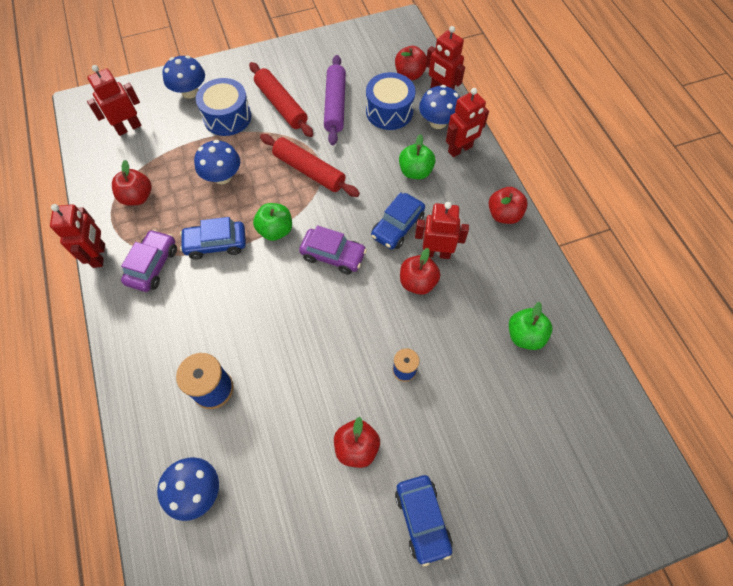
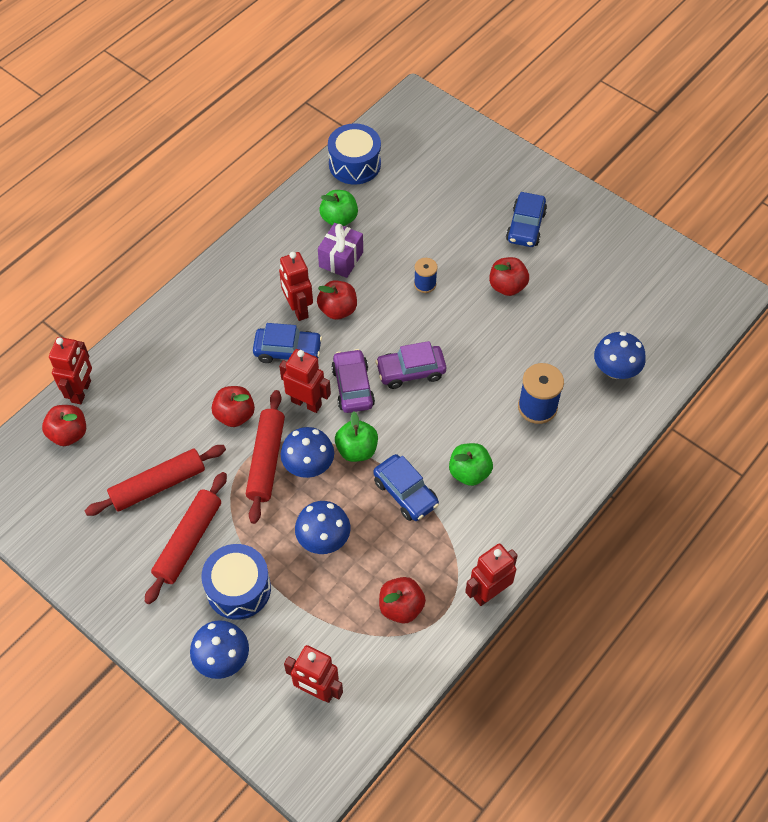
camera: 120 degrees left, 5 degrees down
(153, 265) = (465, 534): purple car -> purple car (410, 371)
(335, 105) = (158, 485): purple rolling pin -> red rolling pin
(389, 111) = (139, 427): blue drum -> blue drum (354, 164)
(415, 171) = (211, 366): green apple -> green apple (469, 472)
(422, 519) = (525, 226): blue car -> blue car turned 150 degrees clockwise
(438, 122) = (131, 375): blue mushroom -> blue mushroom (308, 465)
(460, 149) = (159, 340): red robot -> red robot (306, 403)
(473, 312) = (341, 259): none -> purple gift
(503, 214) = (222, 275): red apple -> red apple (235, 415)

